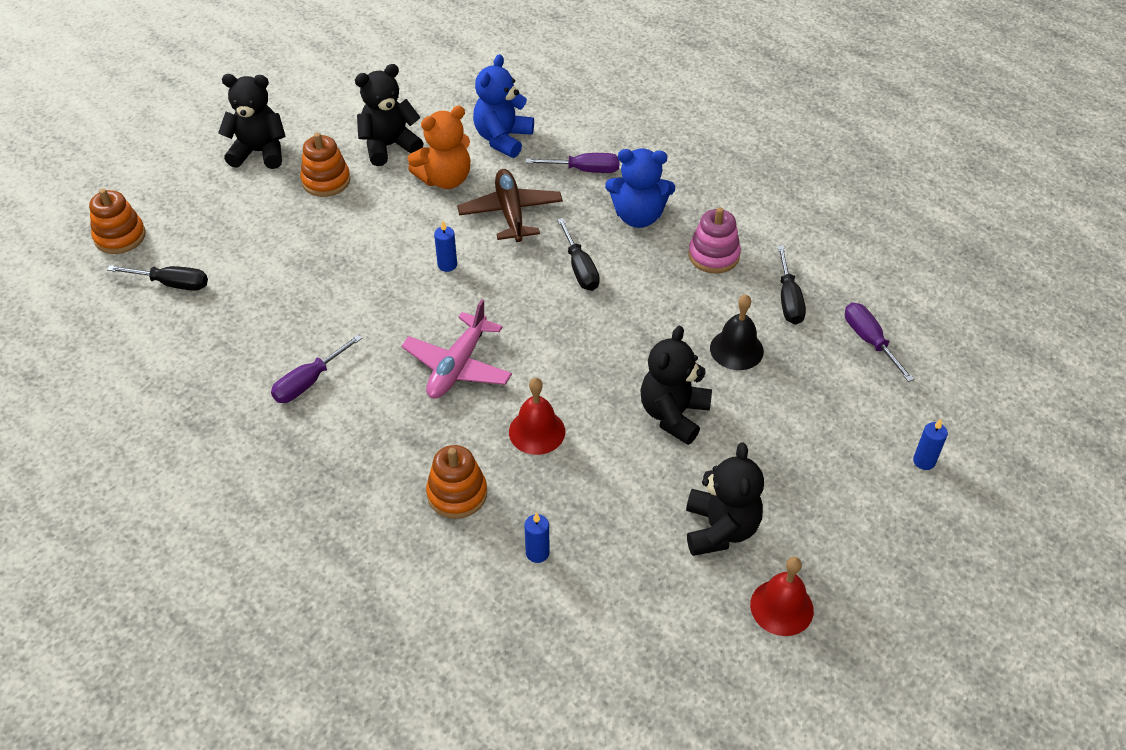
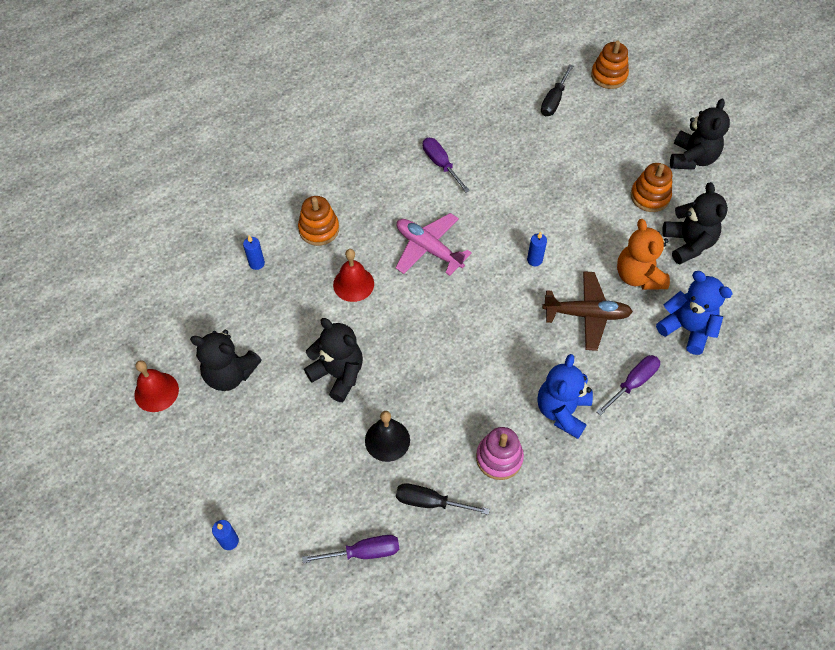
camera: 105 degrees right, 10 degrees up
(580, 268) = (509, 350): black screwdriver -> none
(584, 170) = (632, 383): purple screwdriver -> purple screwdriver turned 150 degrees counterclockwise

